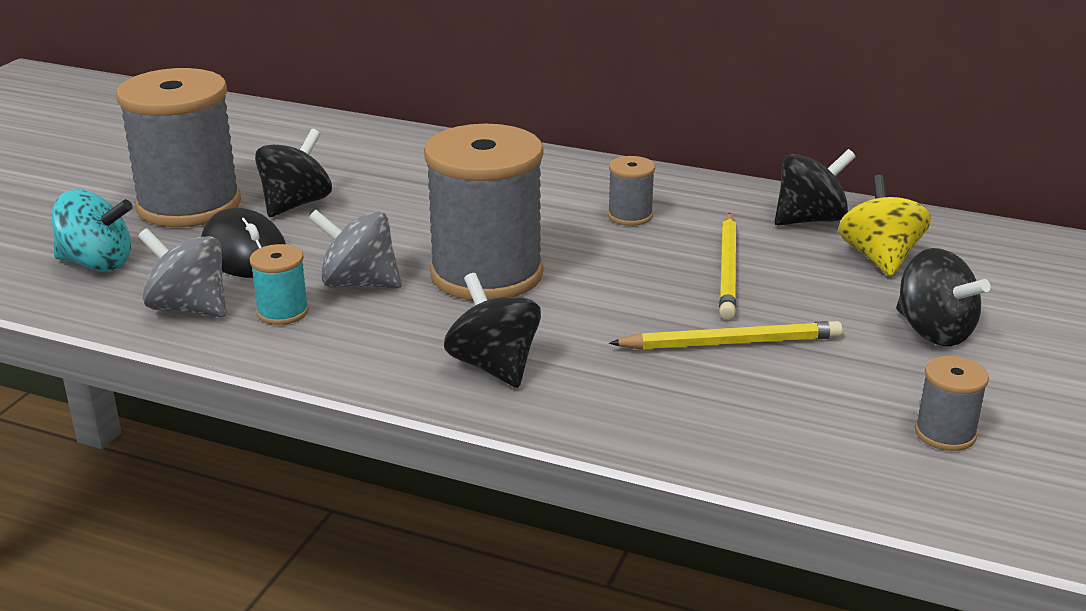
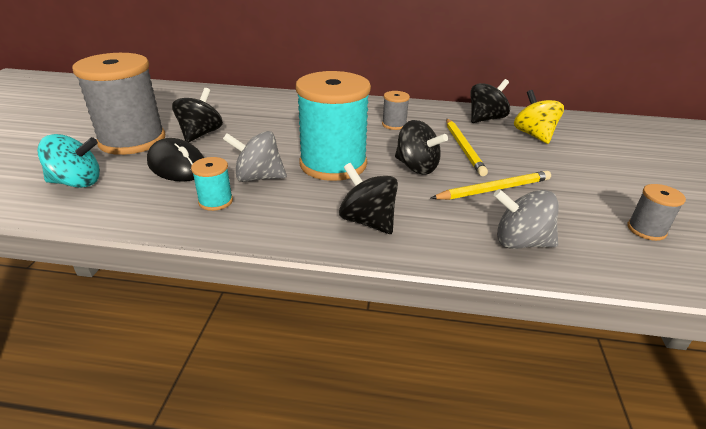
camera: 15 degrees left, 5 degrees up
(189, 308) = (150, 206): grey spinning top -> grey spinning top (520, 242)
(486, 274) = (333, 164): grey spool -> turquoise spool
(933, 332) = (591, 171): black spinning top -> black spinning top (416, 167)

